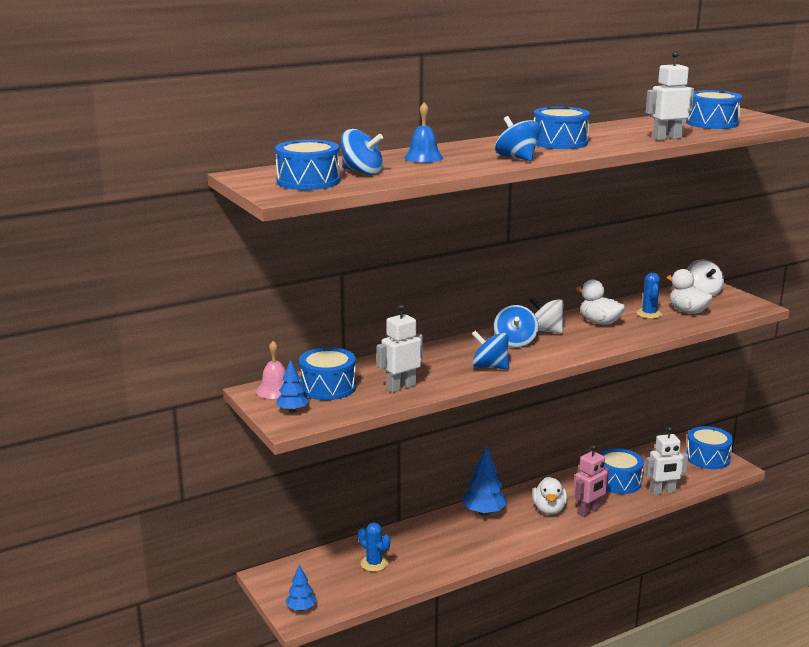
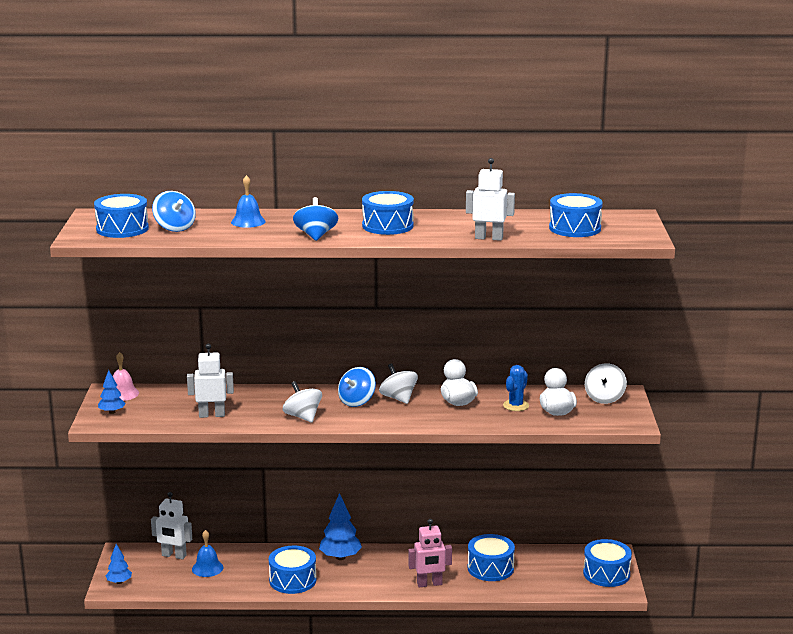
camera: 30 degrees right, 0 degrees up
(328, 387) = (161, 401): blue drum -> blue drum (292, 580)
(374, 563) = (207, 568): blue cactus -> blue bell
(490, 367) = (303, 417): blue spinning top -> white spinning top
(549, 509) = (397, 572): white duck -> none
(663, 492) = (519, 589): white robot -> white robot (174, 556)

